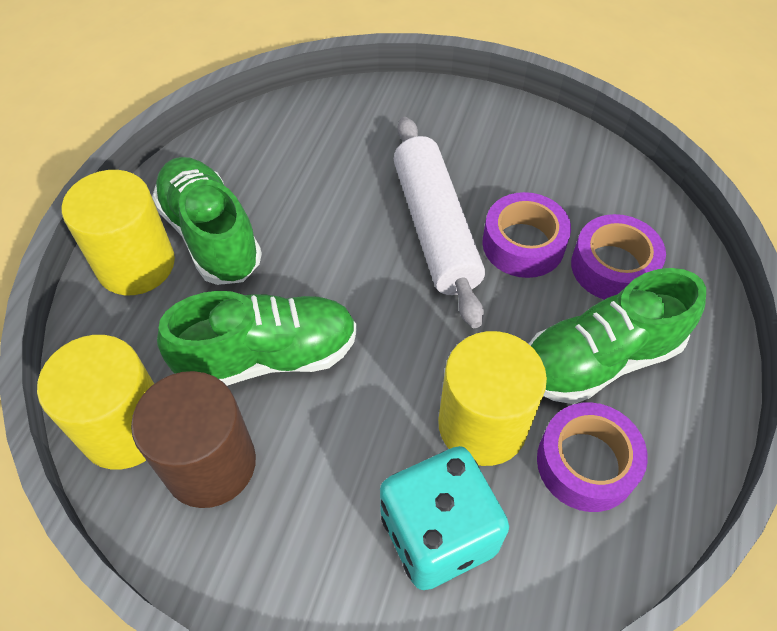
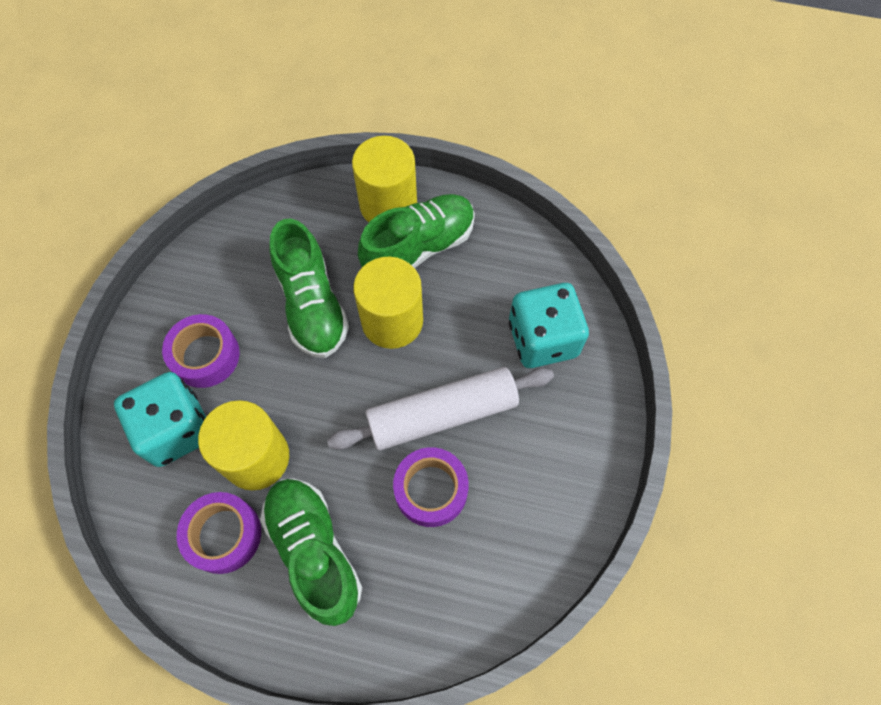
camera: 85 degrees right, 10 degrees up
(126, 428) = (256, 230): yellow cylinder -> yellow cylinder (392, 321)
(210, 464) = (230, 283): brown cylinder -> none
(355, 137) = (542, 339): none -> turquoise dice
(613, 267) = (411, 571): purple tape -> purple tape (205, 356)

